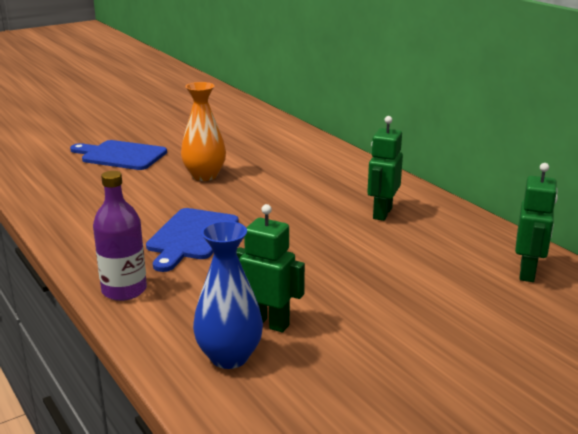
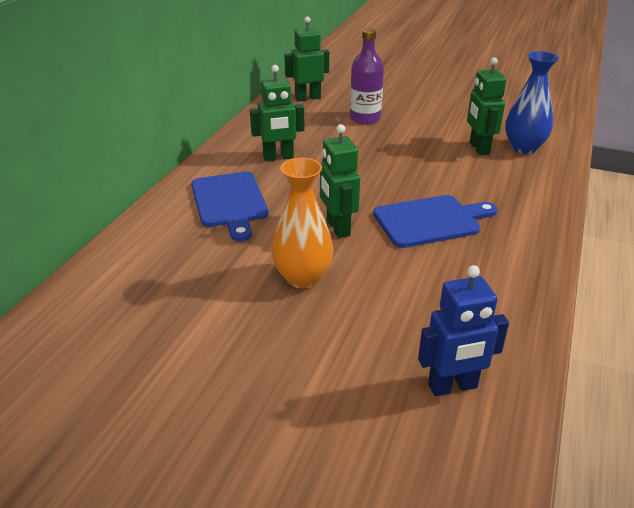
camera: 125 degrees left, 10 degrees up
(60, 182) = (452, 386): none -> blue robot
(121, 155) = (316, 389): blue cutting board -> blue cutting board (229, 202)
(124, 290) = (537, 211): purple bottle -> purple bottle (365, 118)
(239, 201) = (337, 228): none -> green robot

